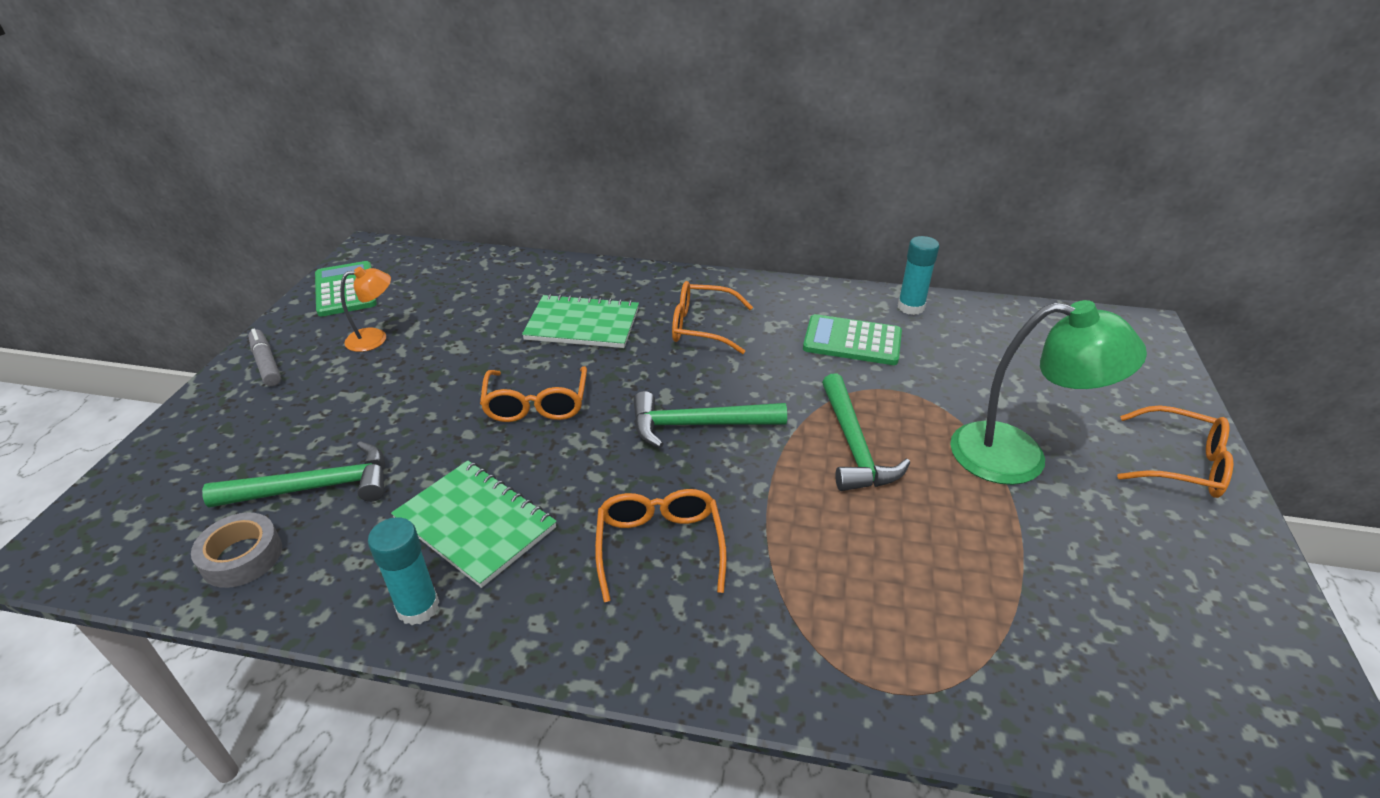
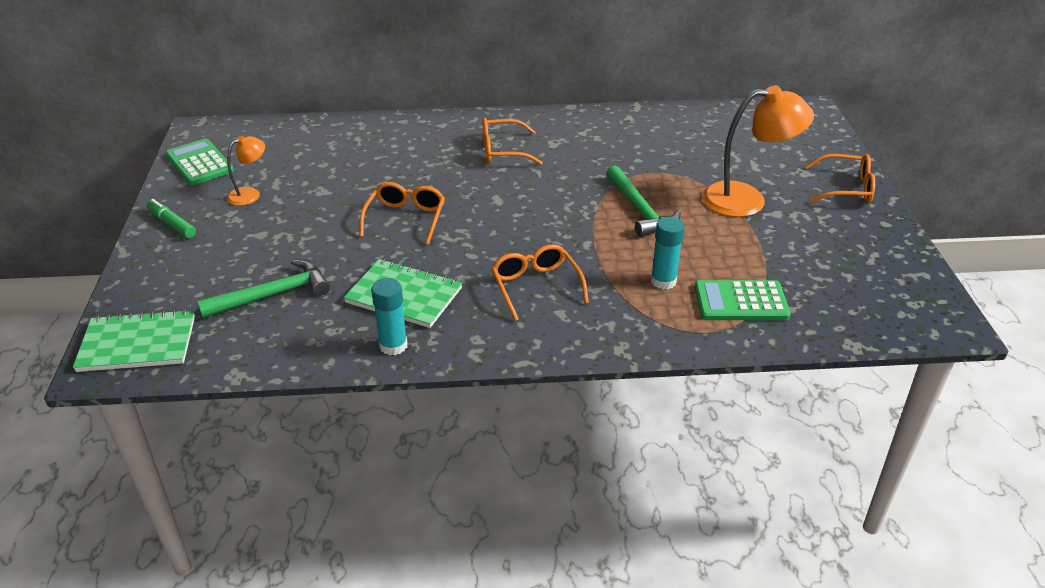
camera: 15 degrees left, 0 degrees up
(242, 557) = (249, 341): grey tape -> none
(266, 363) = (172, 224): grey marker -> green marker
(536, 404) = (405, 219): orange glasses -> orange glasses turned 150 degrees counterclockwise
(582, 324) = (411, 161): green notebook -> green notebook (137, 343)
(698, 425) = (529, 214): green hammer -> none
(852, 341) = (615, 145): green calculator -> green calculator (740, 302)
(910, 307) = (649, 117): turquoise glue stick -> turquoise glue stick (663, 281)
(1018, 456) = (747, 200): green lamp -> orange lamp

